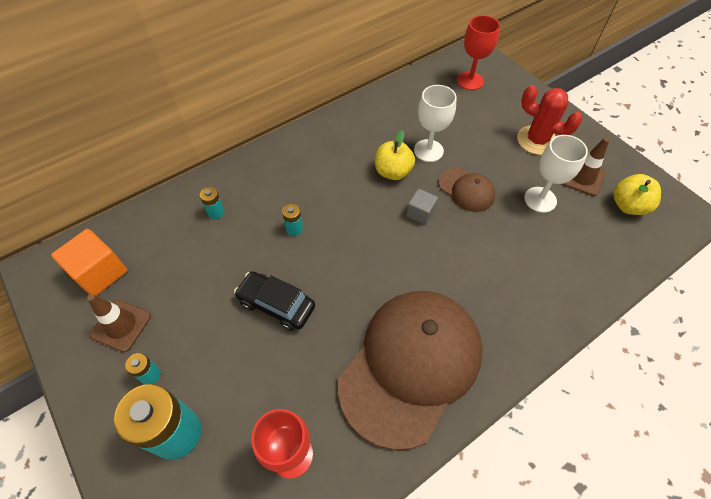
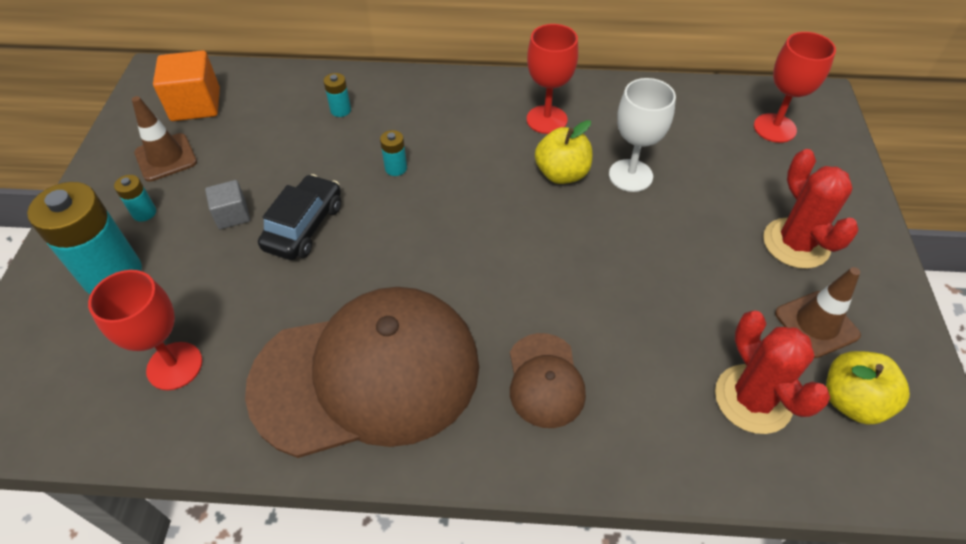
camera: 40 degrees right, 5 degrees down
(276, 305) = (304, 226): black car -> black car turned 45 degrees clockwise
(351, 143) = (546, 119): none -> red goblet
(420, 213) = (547, 234): grey cube -> grey cube (232, 215)
(466, 190) = (631, 243): brown cap -> brown cap (545, 380)
(540, 199) = (721, 312): white goblet -> none
(593, 234) = (753, 399): none -> red cactus

